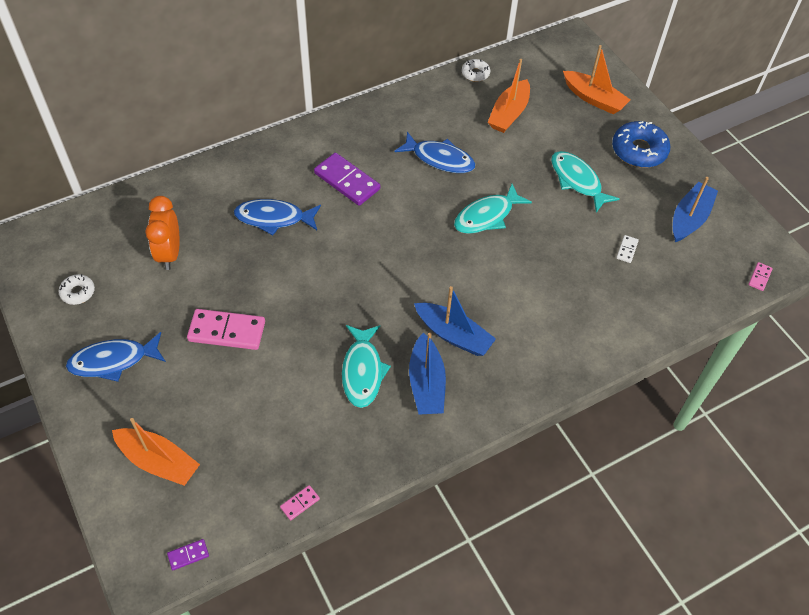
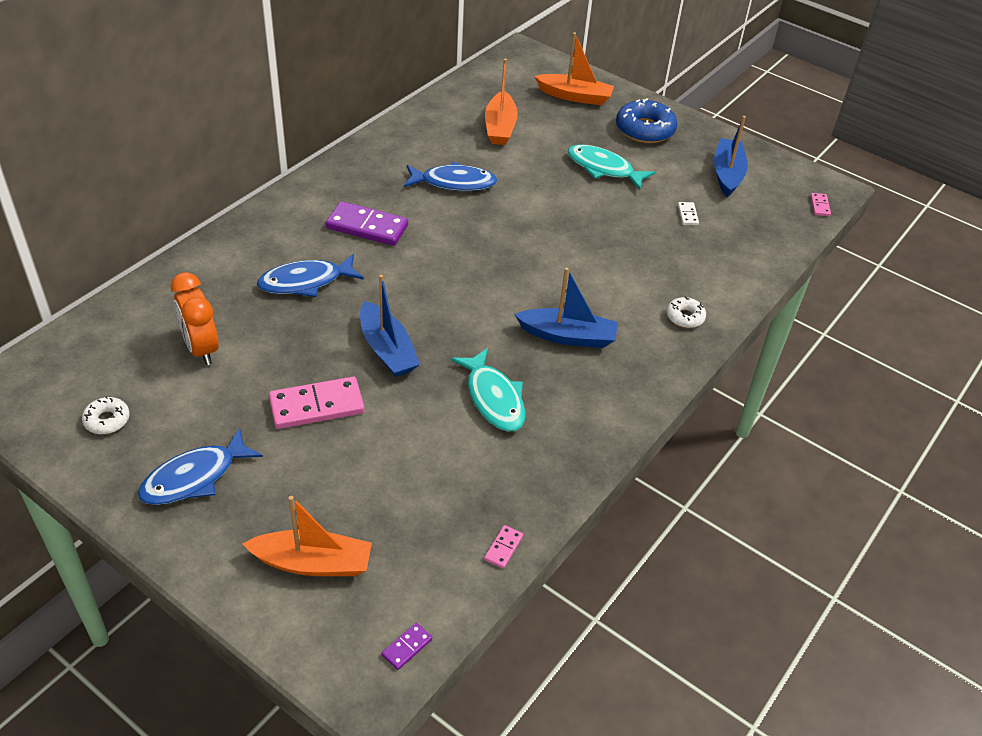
camera: 25 degrees left, 10 degrees down
(426, 383) = (568, 389): blue boat -> blue boat (387, 349)
(475, 74) = (444, 100): white donut -> white donut (685, 317)
(487, 216) = (534, 221): turquoise fish -> none

